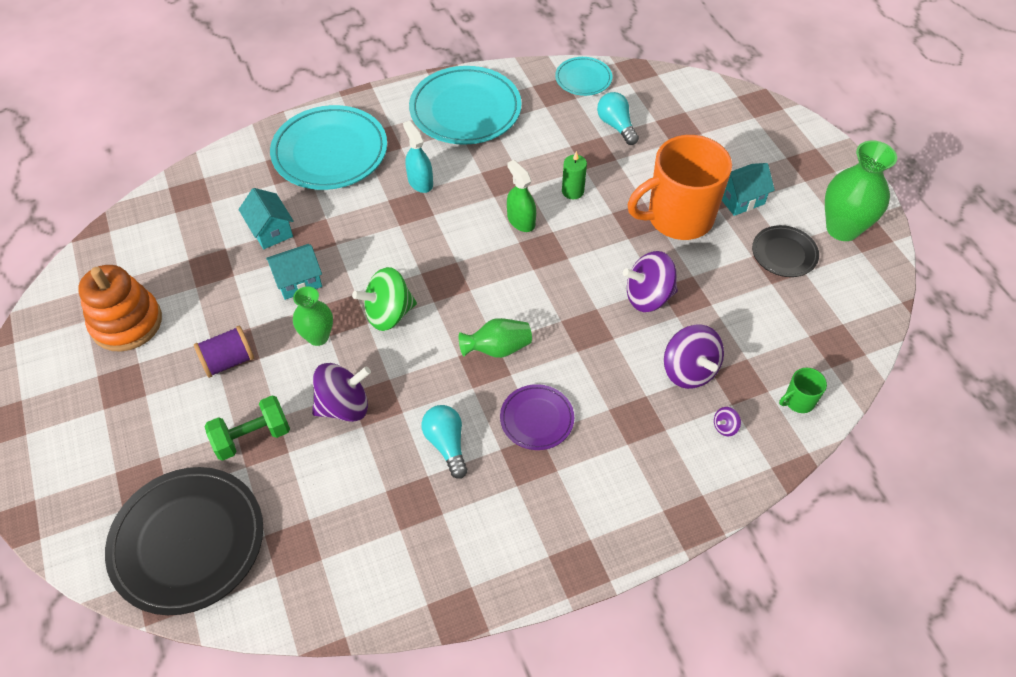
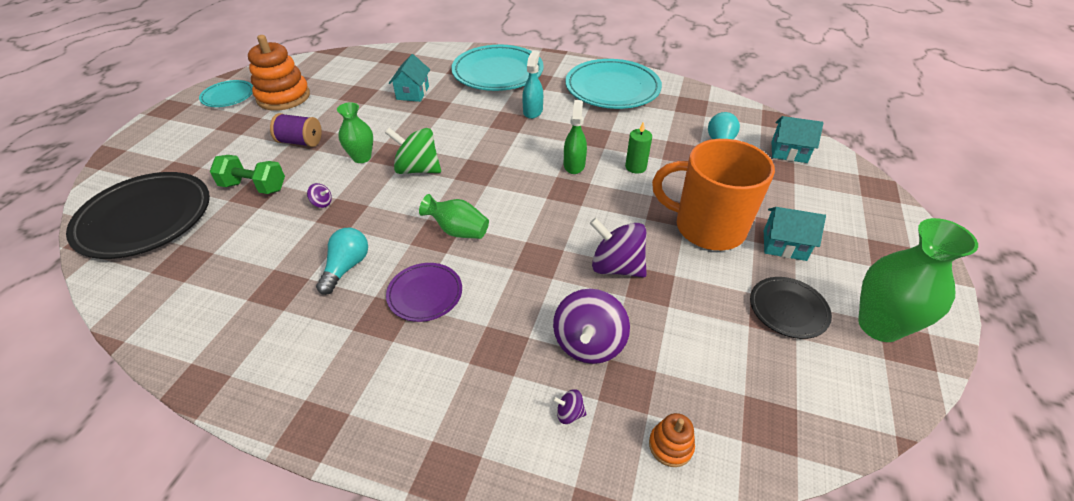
camera: 40 degrees right, 10 degrees down
(298, 281) = (392, 124): turquoise house -> turquoise house (789, 152)
(344, 406) = (322, 203): purple spinning top -> purple spinning top, size x0.43
(583, 79) = (724, 108): turquoise plate -> turquoise plate (228, 96)
(798, 401) = (670, 446): green mug -> orange stacking toy

